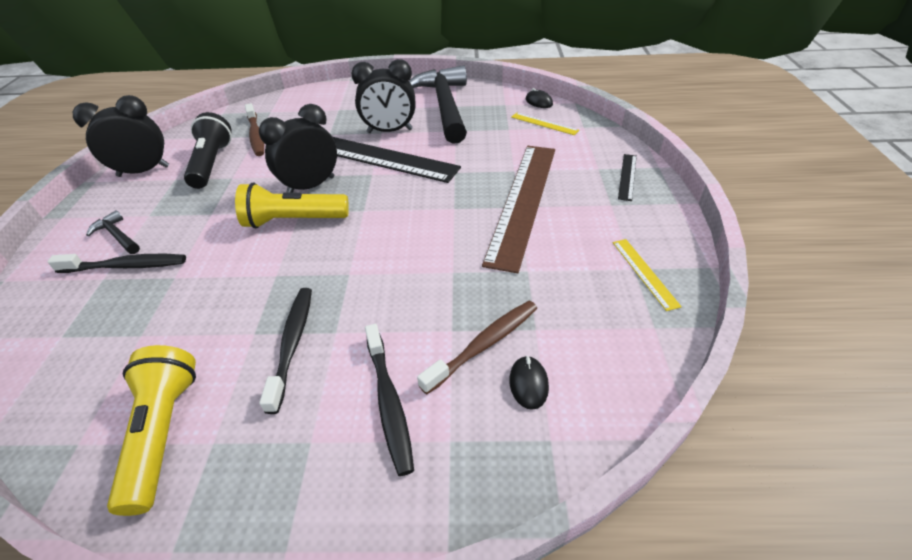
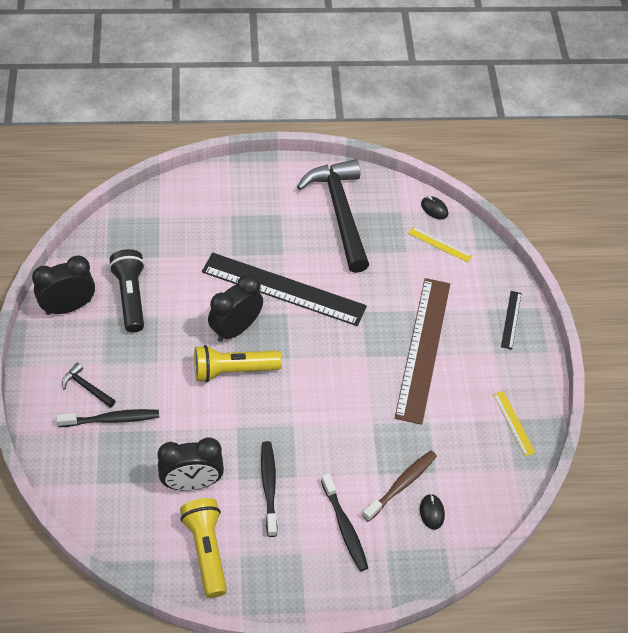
camera: 10 degrees left, 10 degrees up
(256, 135) = (158, 256): brown toothbrush -> none
(390, 131) = (291, 252): black clock -> black clock (192, 483)

